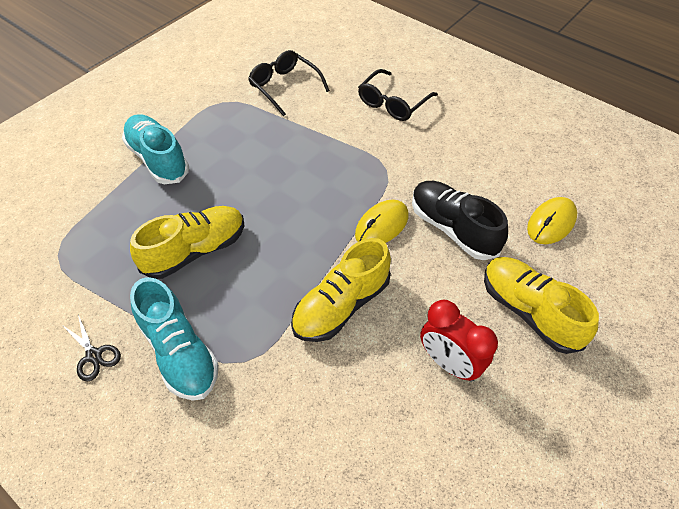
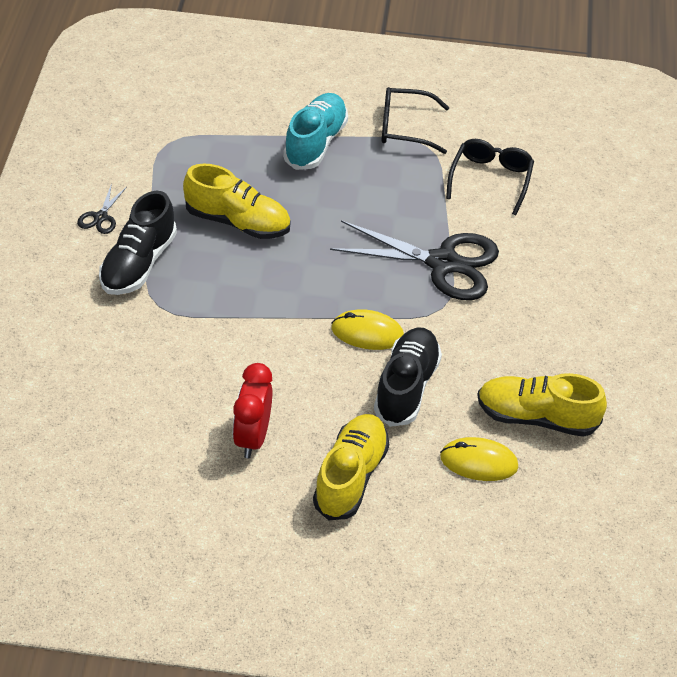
camera: 55 degrees right, 5 degrees down
(179, 352) = (138, 263): turquoise shoe -> black shoe
(341, 305) = (256, 342): yellow shoe -> yellow shoe (536, 417)
(343, 148) = (443, 263): none -> black scissors
(392, 103) = (544, 273): black glasses -> black glasses (404, 128)

